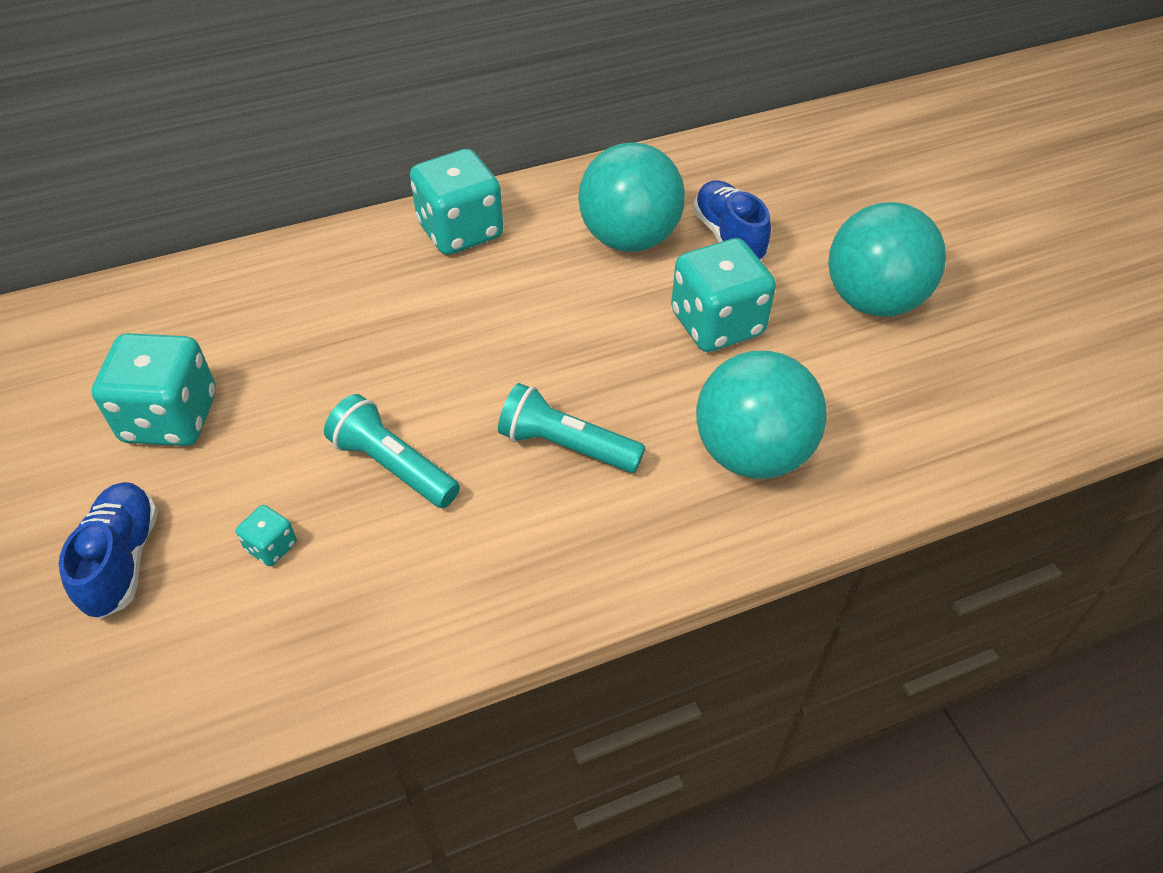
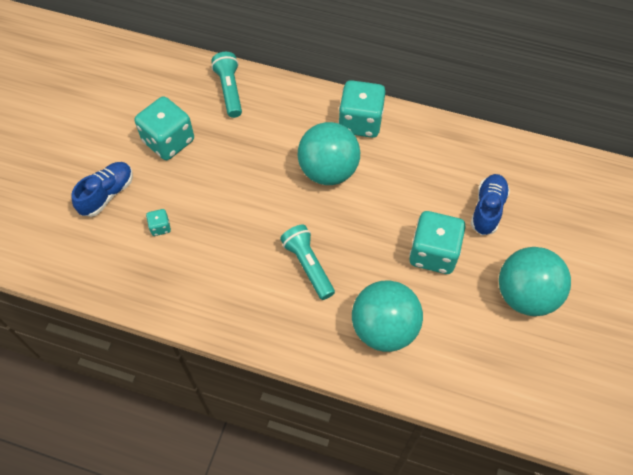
camera: 40 degrees right, 10 degrees up
(393, 466) = (232, 224): turquoise flashlight -> turquoise flashlight (229, 90)
(629, 239) = (436, 178): turquoise ball -> turquoise ball (328, 171)

